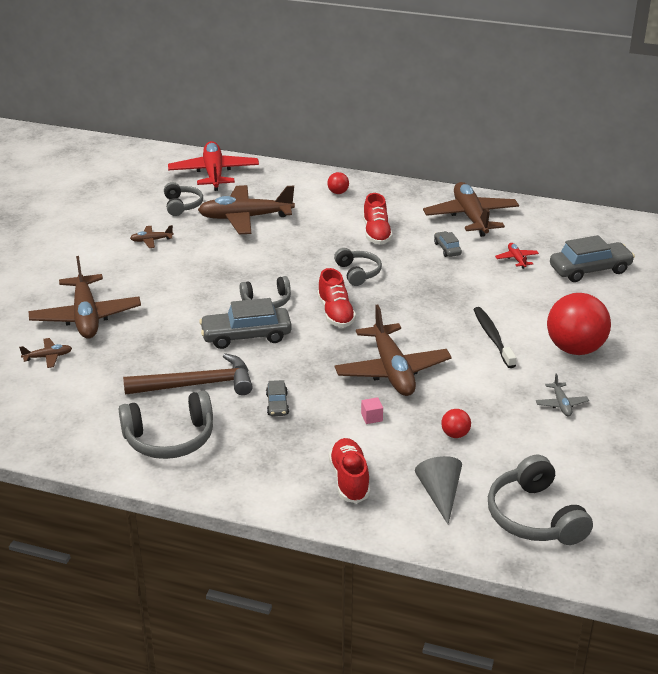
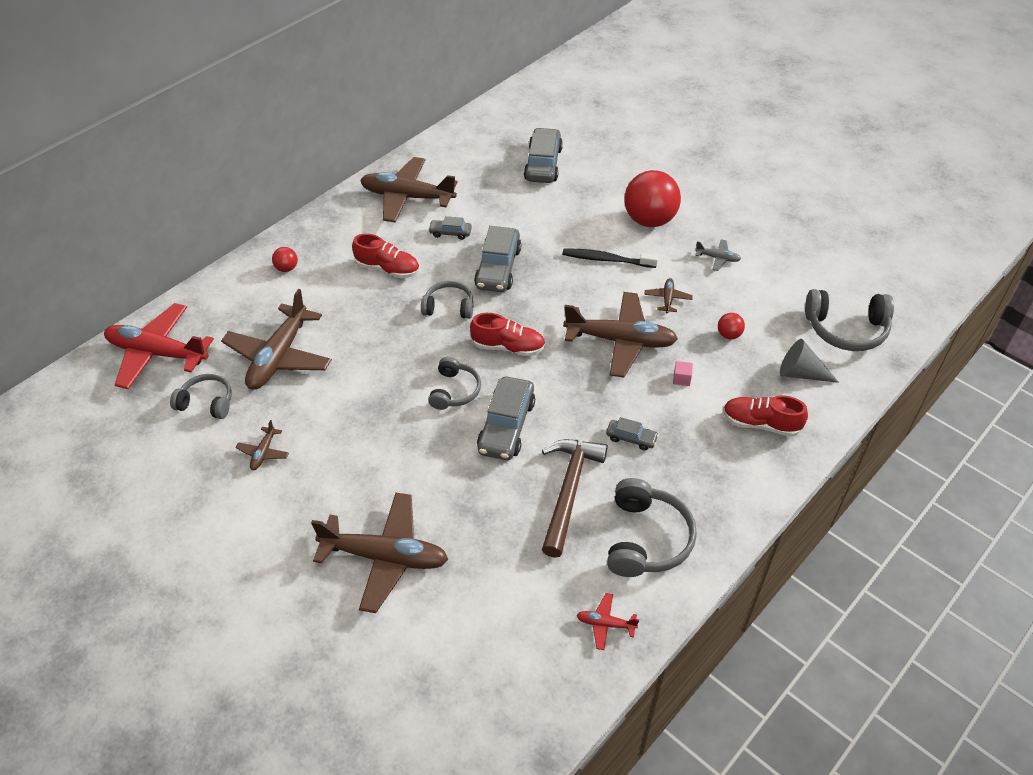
camera: 65 degrees left, 15 degrees up
(48, 357) = (445, 614): brown plane -> brown plane (667, 299)
(426, 283) = (498, 268): none -> grey car
(516, 259) = (498, 198): red plane -> red plane (605, 624)

